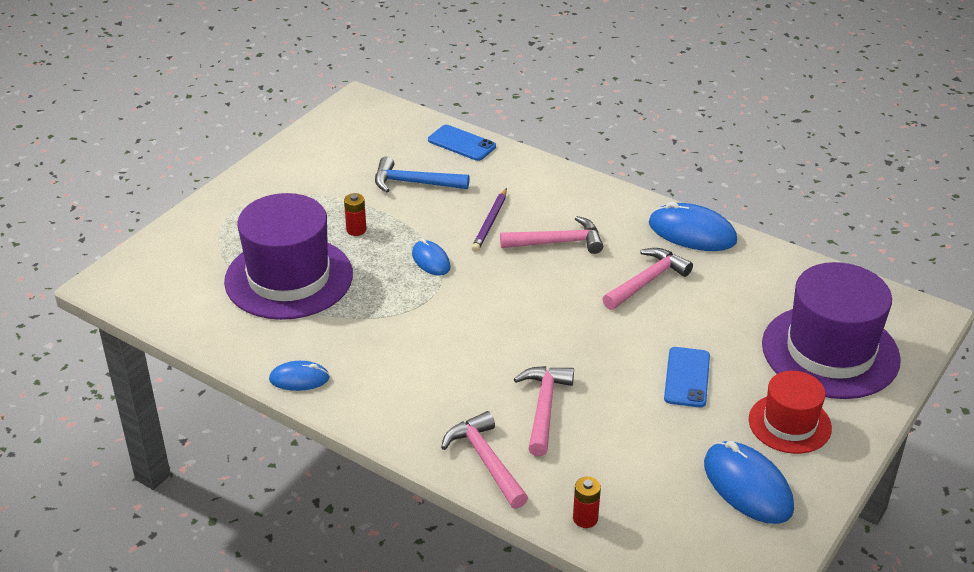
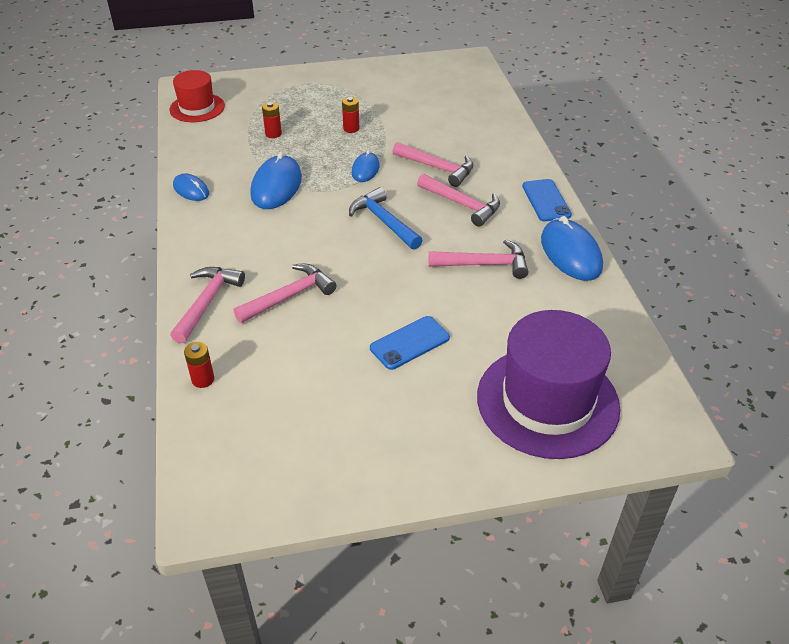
camera: 45 degrees right, 5 degrees up
(289, 278) = (273, 134): purple hat -> red battery
(414, 183) = (428, 120): blue hammer -> blue hammer (384, 221)
(461, 143) = (496, 113): blue phone -> blue phone (546, 200)
(490, 222) = (437, 168): purple pencil -> pink hammer
(747, 486) = (332, 443): blue mouse -> blue mouse (276, 186)
(789, 424) = (432, 426): red hat -> red hat (197, 108)

